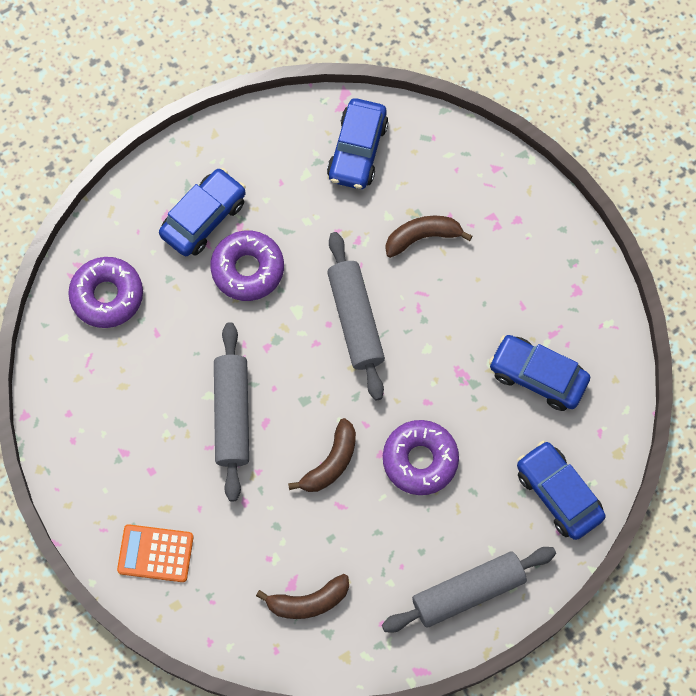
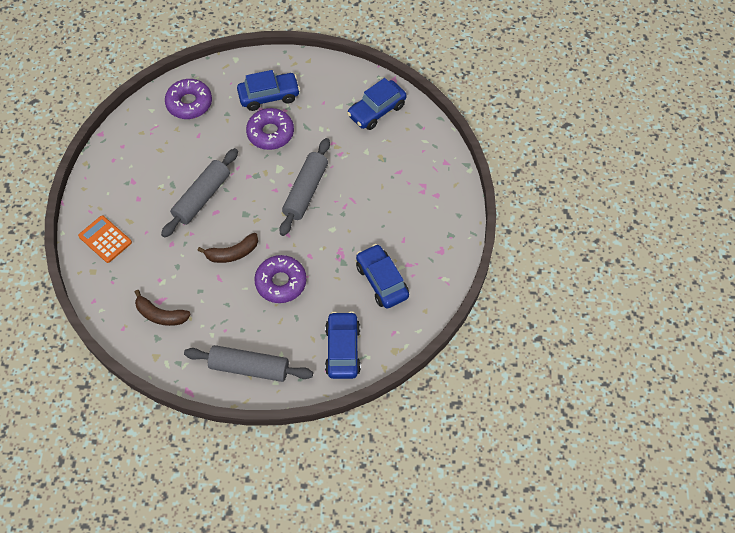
camera: 35 degrees right, 10 degrees down
(422, 237) = (376, 172): brown banana -> none

